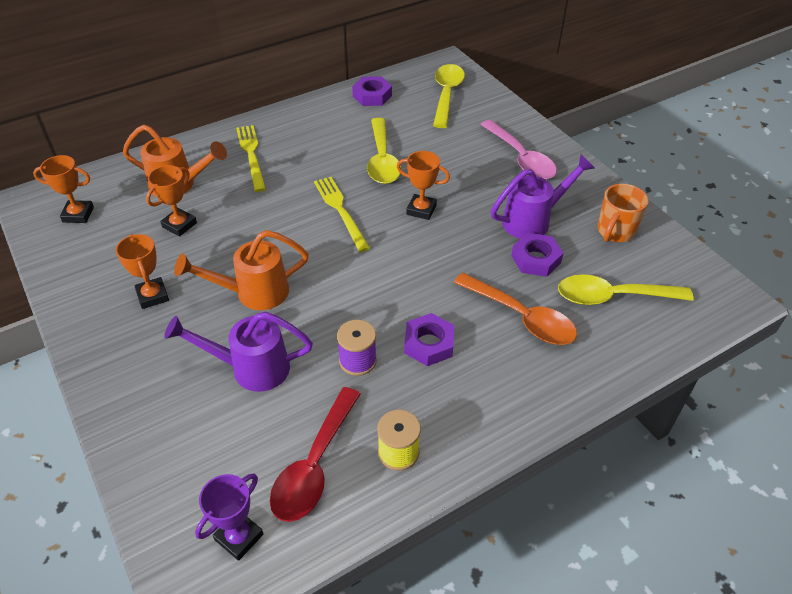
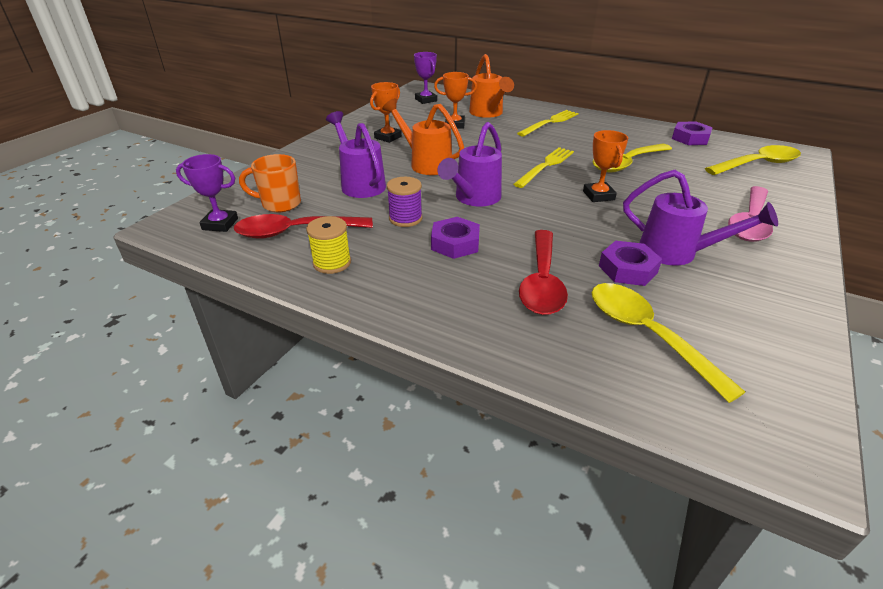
camera: 60 degrees right, 10 degrees down
(78, 214) = (426, 100): orange trophy -> purple trophy
(360, 292) = (473, 199): none -> purple watering can
(522, 317) = (542, 282): orange spoon -> red spoon
(615, 232) = (748, 310): orange mug -> orange mug (280, 204)

